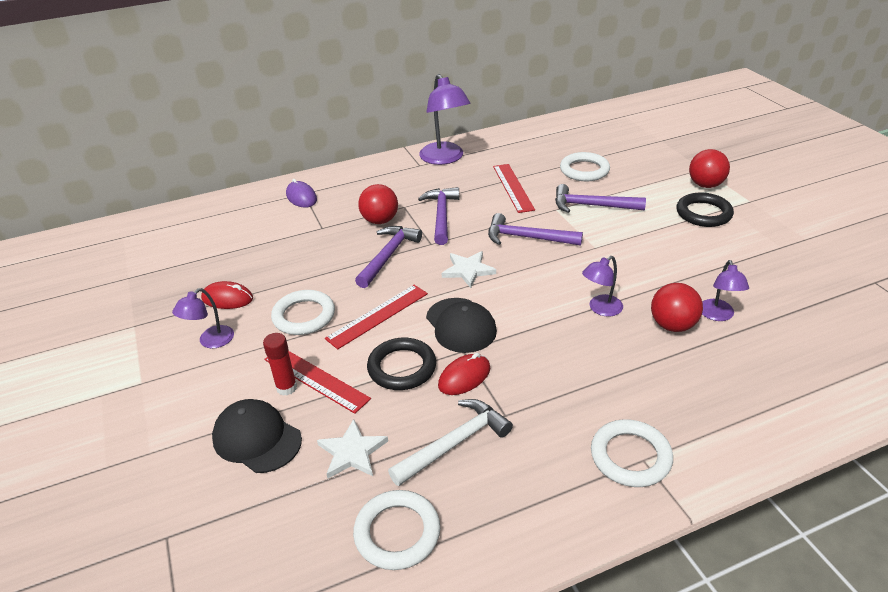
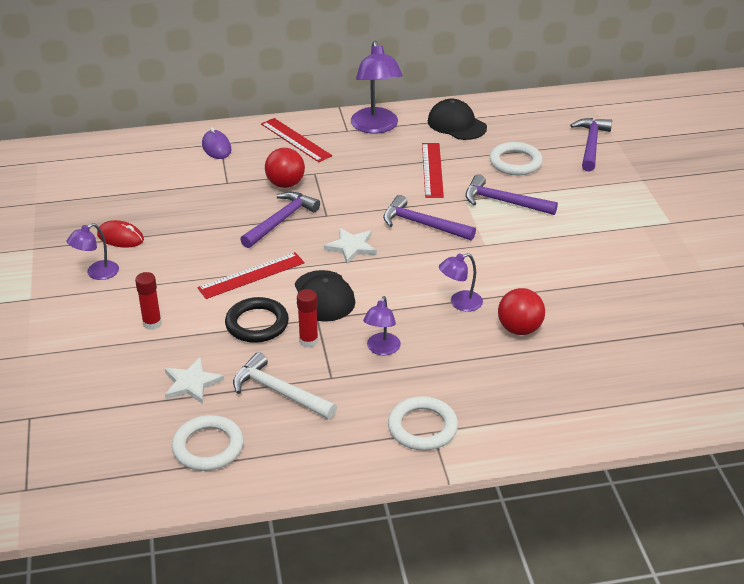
camera: 10 degrees right, 0 degrees up
(257, 438) = (116, 359): black cap -> black cap (456, 124)
(304, 316) = (185, 264): white ring -> none
(316, 378) = (179, 320): red ruler -> red ruler (296, 140)
(441, 215) = (348, 188): purple hammer -> purple hammer (591, 144)
(455, 443) = (279, 391): white hammer -> white hammer turned 120 degrees counterclockwise
(464, 377) = (308, 341): red mouse -> red glue stick
(703, 213) = (613, 228): black ring -> none
(705, 185) = (634, 198): red ball -> none
(718, 315) = (567, 327): purple lamp -> purple lamp (381, 349)

